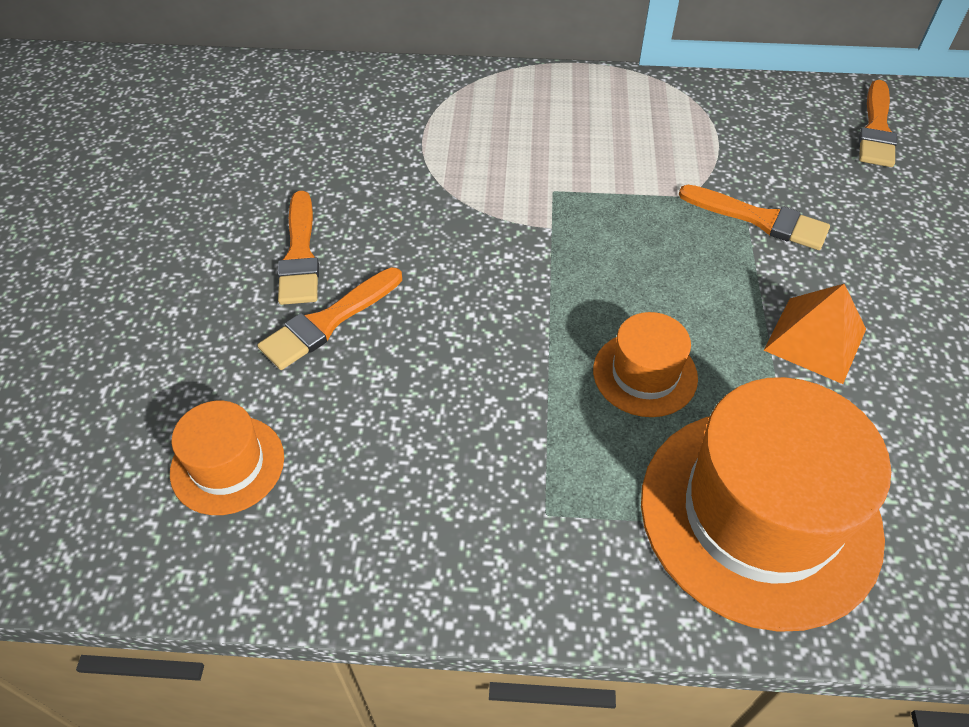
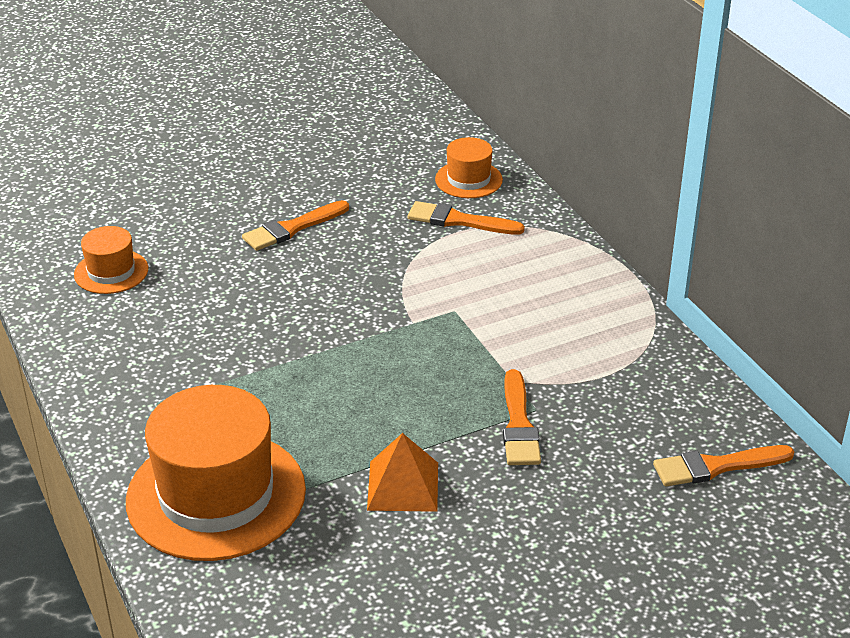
camera: 60 degrees right, 15 degrees down
(328, 321) = (244, 262): orange brush -> orange brush (459, 221)
(645, 374) = (302, 410): orange hat -> orange hat (468, 180)

